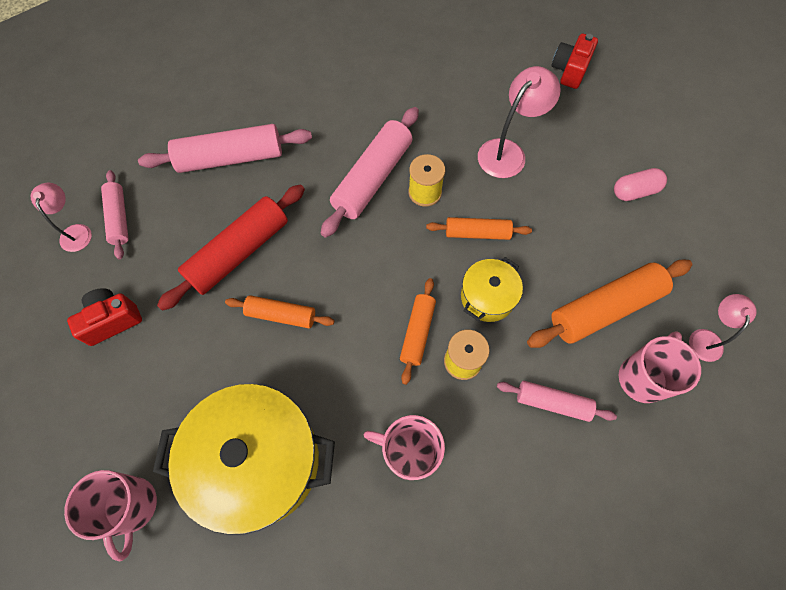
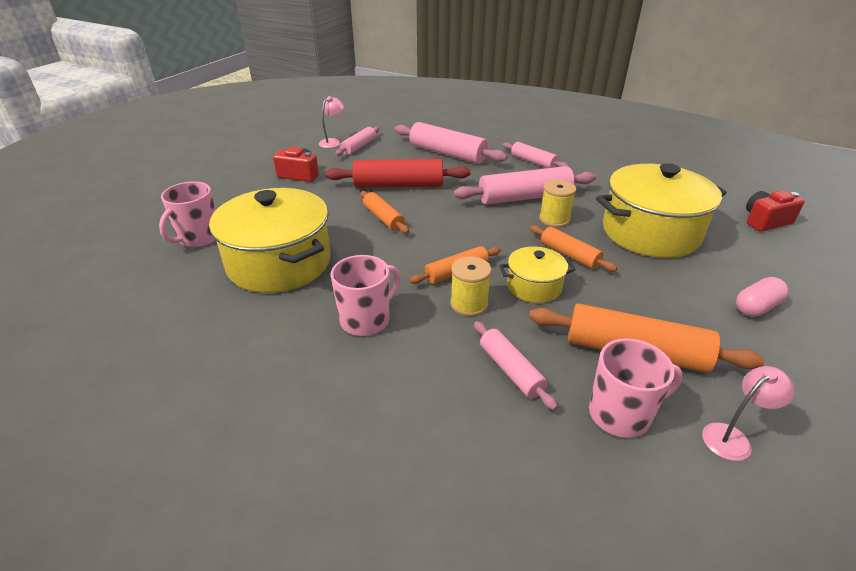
camera: 45 degrees right, 30 degrees down
(327, 111) = (533, 162): none -> pink rolling pin
(409, 452) = (366, 320): pink mug -> pink mug turned 75 degrees clockwise
(508, 151) = (650, 232): pink lamp -> yellow pot
(634, 191) = (756, 307): pink capsule -> pink capsule turned 60 degrees counterclockwise

